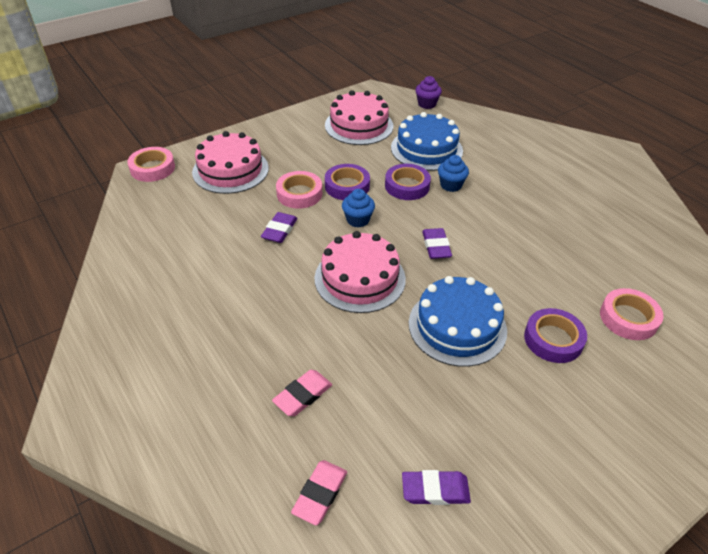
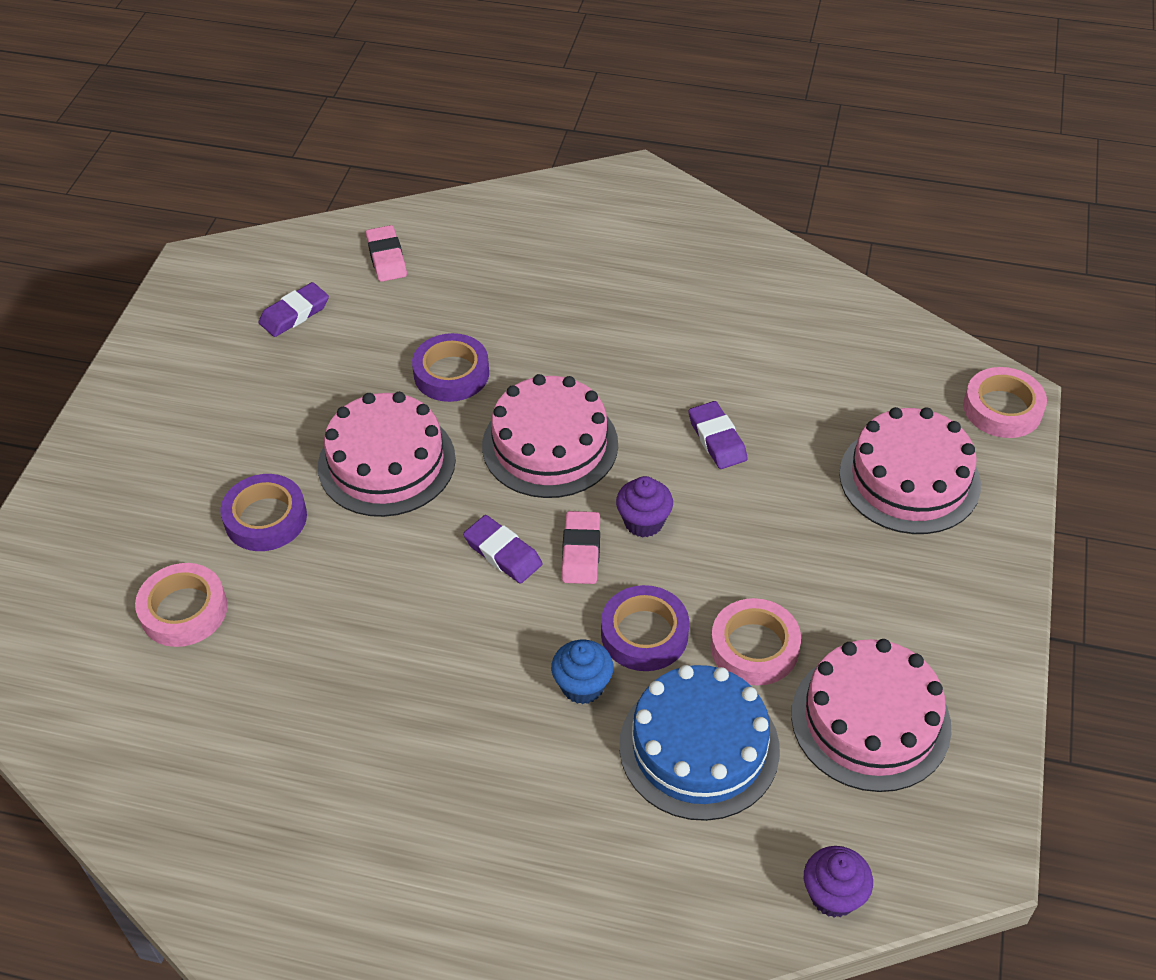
camera: 140 degrees right, 5 degrees up
(299, 194) = (768, 508): pink tape -> pink tape (754, 647)
(303, 395) = (477, 305): pink eraser -> pink eraser (581, 551)
(347, 186) = (725, 569): purple tape -> purple tape (451, 373)
(358, 220) = (643, 522): blue cupcake -> purple cupcake
(457, 326) = (387, 462): blue cake -> pink cake

